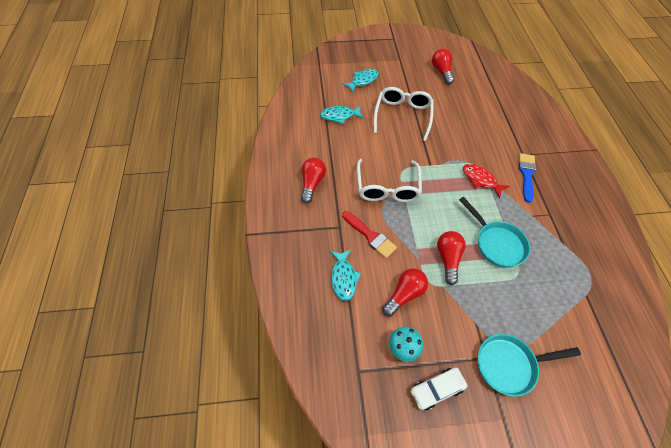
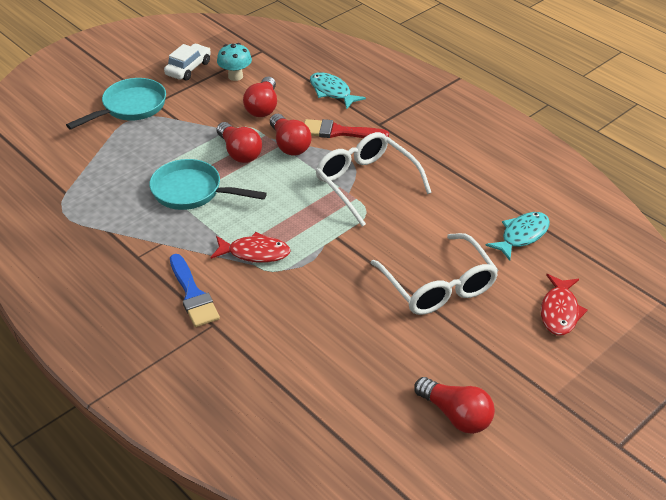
camera: 145 degrees right, 15 degrees down
(312, 183) = (454, 144): red light bulb -> red light bulb (289, 145)
(363, 81) = (559, 311): turquoise fish -> red fish

